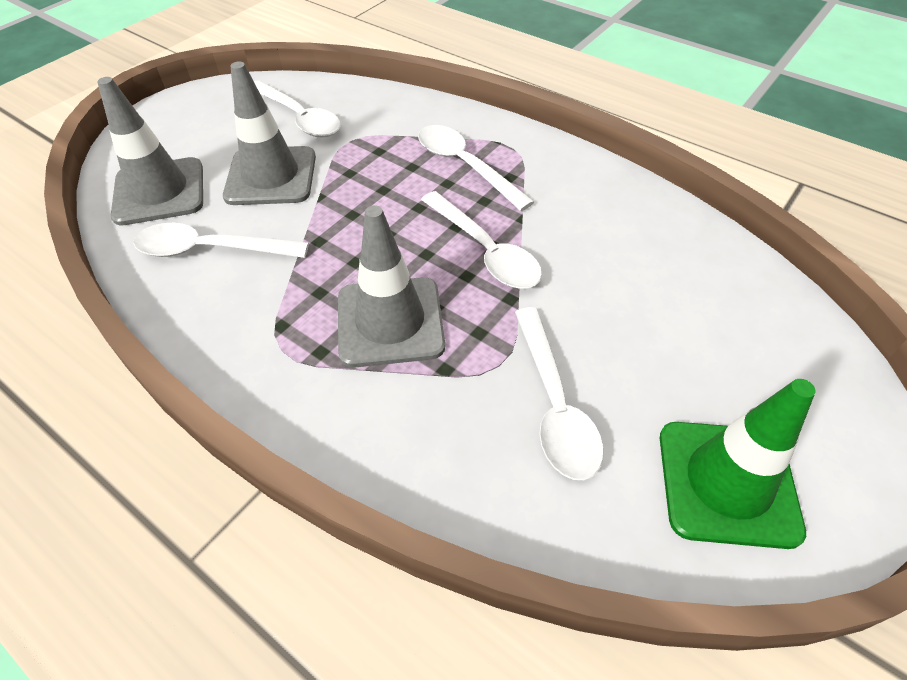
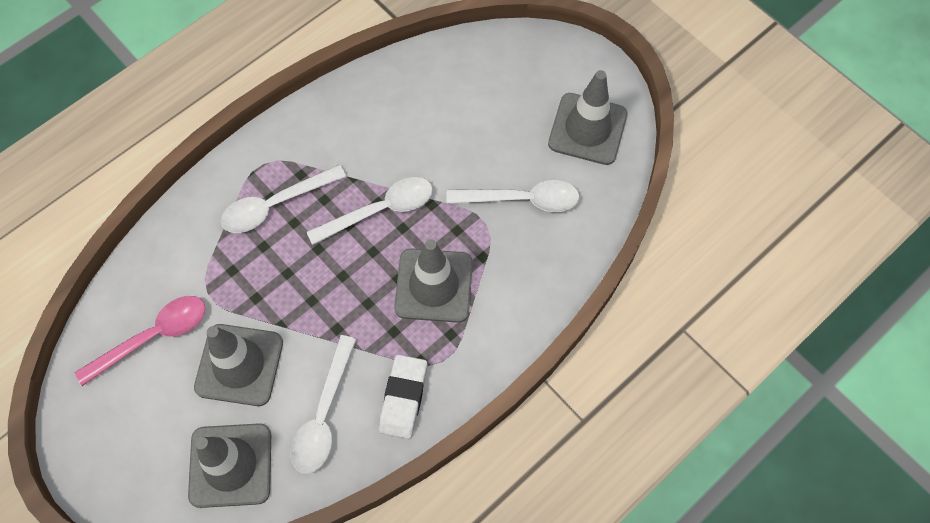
camera: 80 degrees left, 15 degrees up
(229, 318) = (403, 398): none -> white eraser
(299, 118) = (154, 336): white spoon -> pink spoon
(727, 483) = (587, 129): green traffic cone -> grey traffic cone

